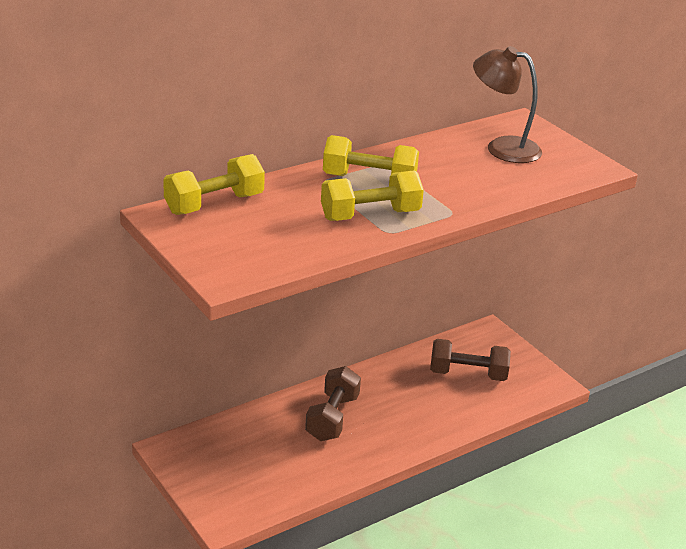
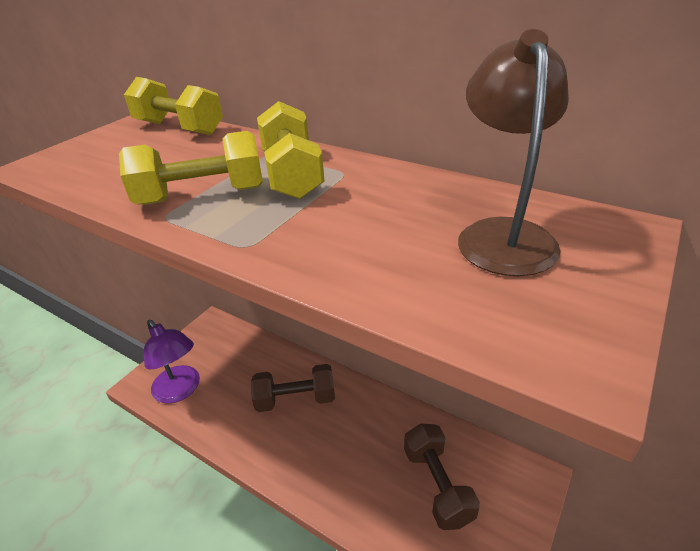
camera: 70 degrees right, 5 degrees up
(259, 490) = (180, 390): none -> purple lamp
(370, 215) = (202, 195): yellow dumbbell -> yellow dumbbell turned 60 degrees counterclockwise

